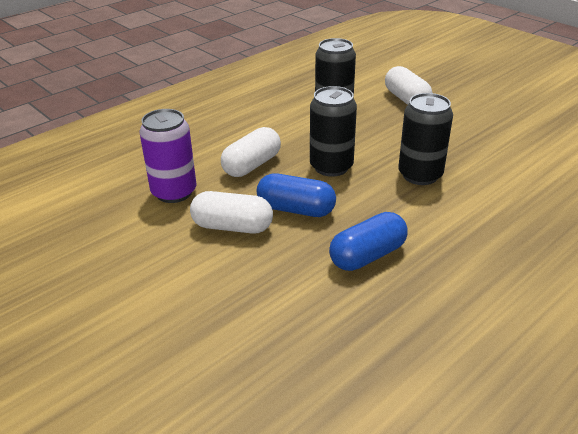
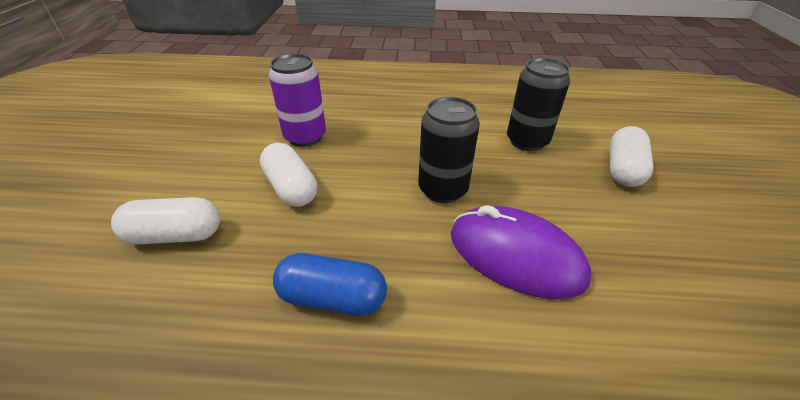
camera: 45 degrees right, 5 degrees up
(252, 165) = (385, 149): white capsule -> white capsule (175, 235)
(296, 209) = (353, 207): blue capsule -> none
(420, 175) = (515, 256): black can -> purple mouse

